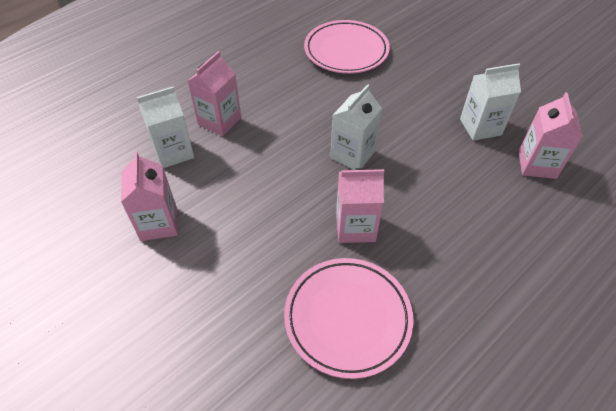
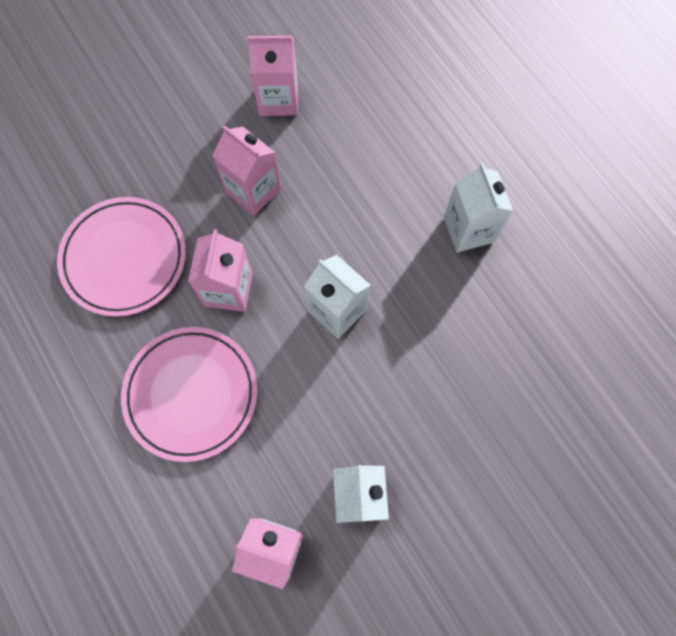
camera: 100 degrees right, 20 degrees up
(173, 152) = (377, 114): white carton -> white carton (468, 229)
(219, 121) = (422, 165): pink carton -> pink carton (253, 190)
(346, 51) = (551, 347): pink plate -> pink plate (191, 394)

